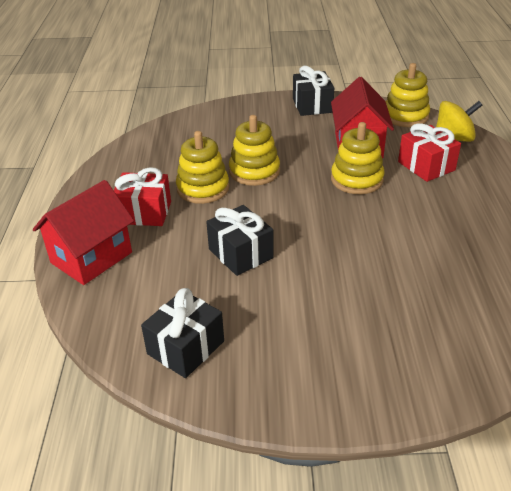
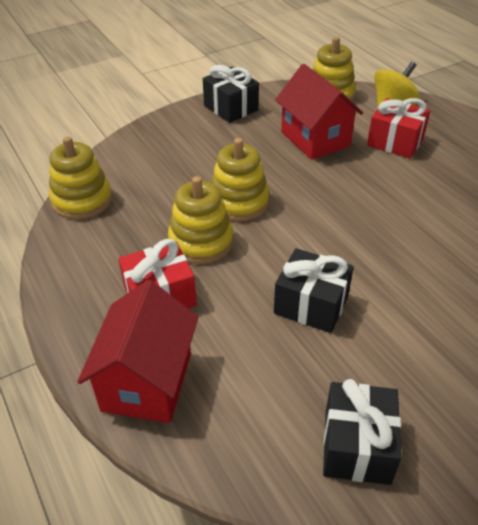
camera: 30 degrees left, 5 degrees up
(356, 179) = (347, 177): yellow stacking toy -> yellow stacking toy (82, 200)

